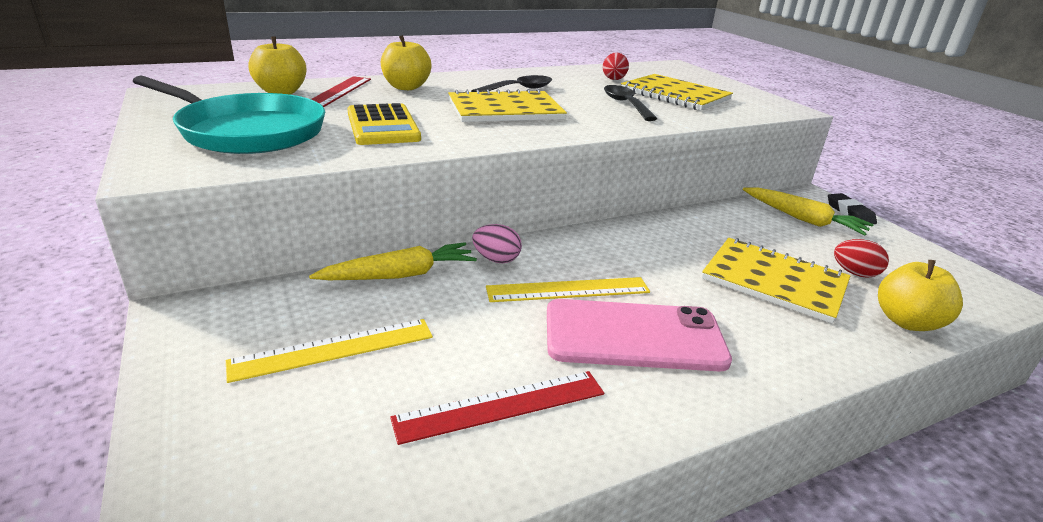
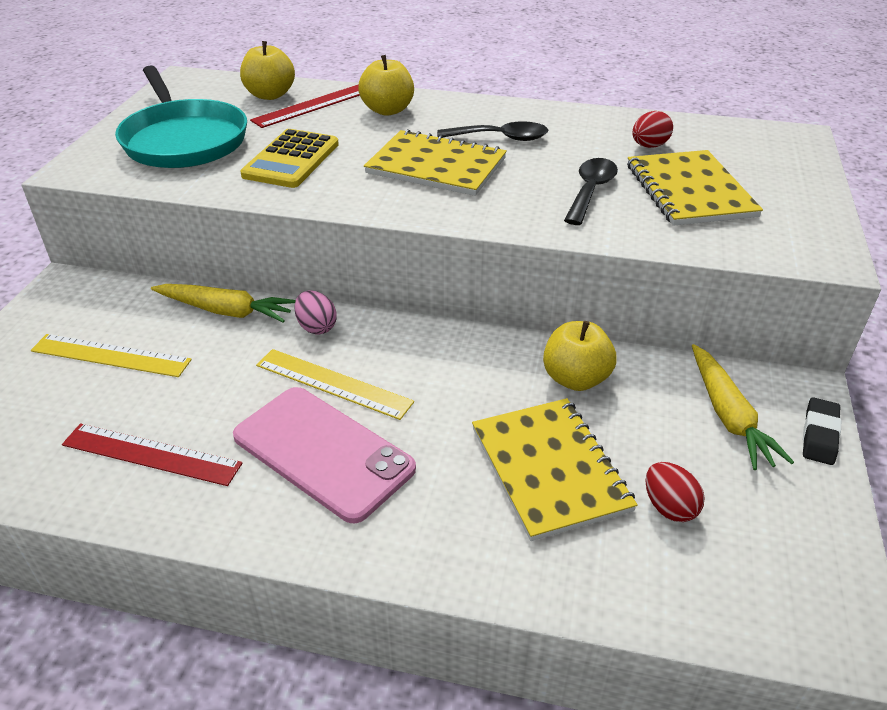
camera: 40 degrees right, 10 degrees up
(907, 321) = (627, 587): yellow apple -> yellow apple (575, 379)

